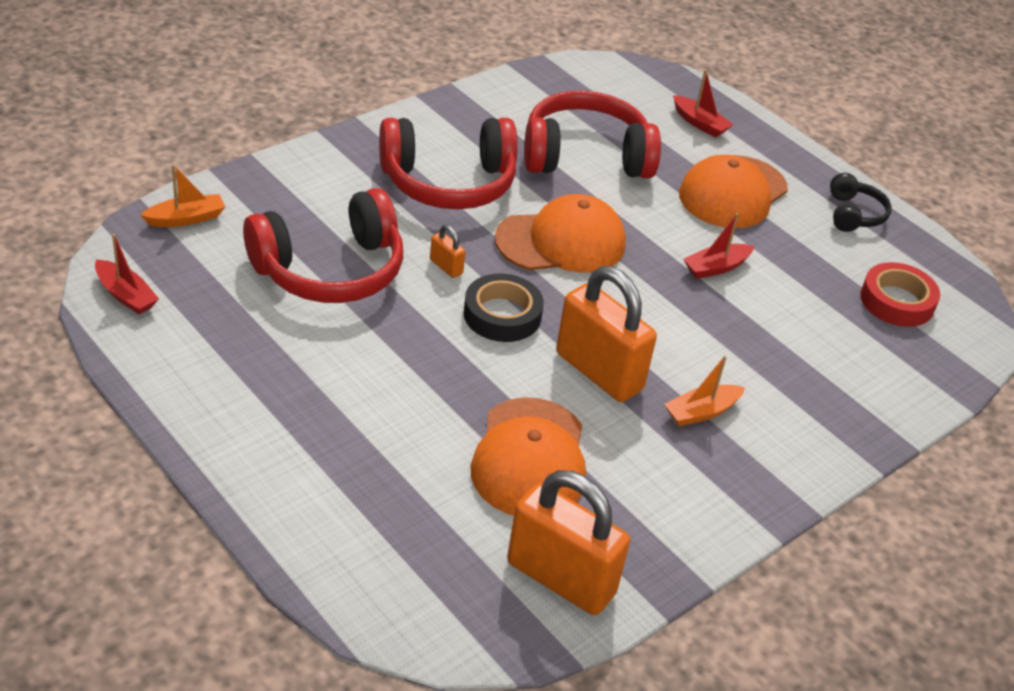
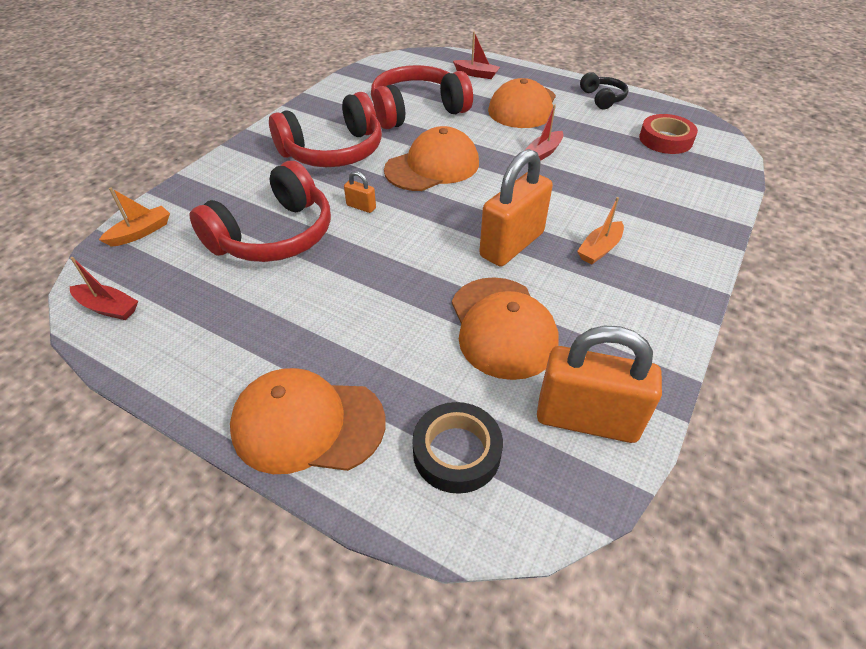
camera: 15 degrees left, 5 degrees up
(278, 480) = (307, 424): none -> orange cap
(502, 315) = (420, 227): black tape -> black tape (456, 452)
(598, 372) = (512, 245): orange padlock -> orange padlock turned 75 degrees counterclockwise

